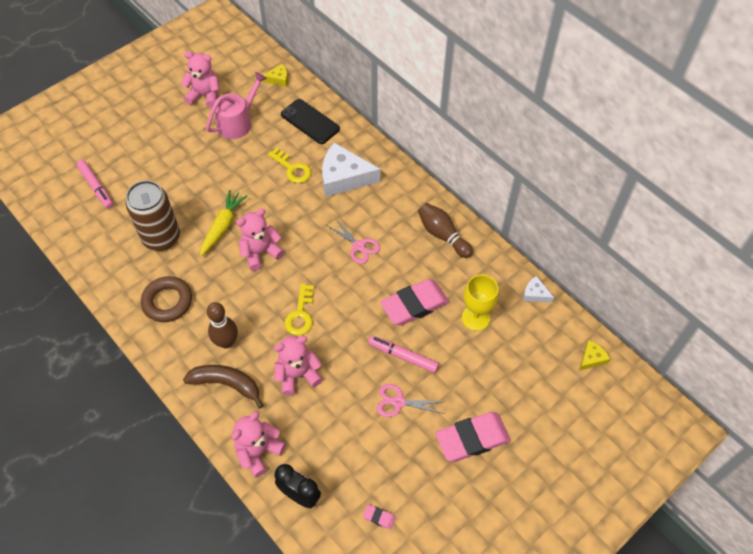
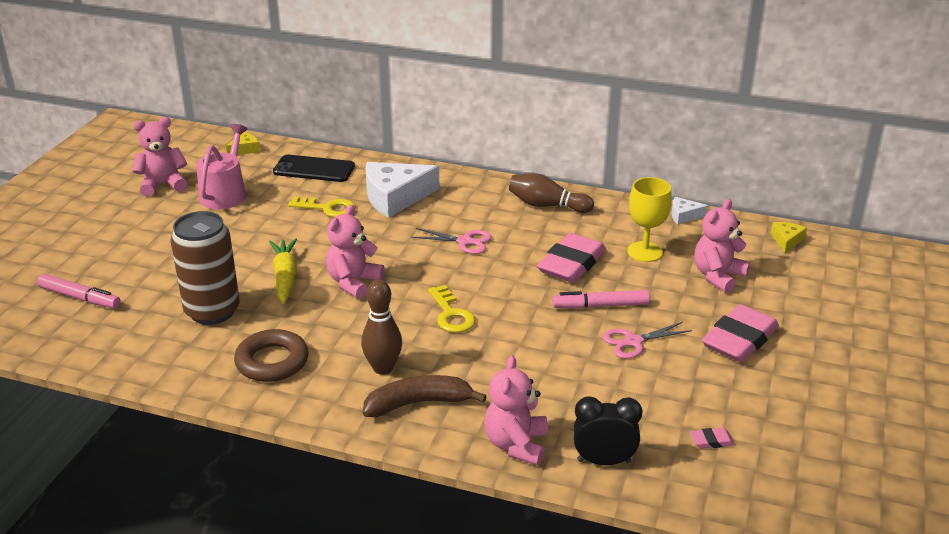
camera: 30 degrees left, 25 degrees down
(297, 375) = (497, 363): pink teddy bear -> pink teddy bear (718, 276)

